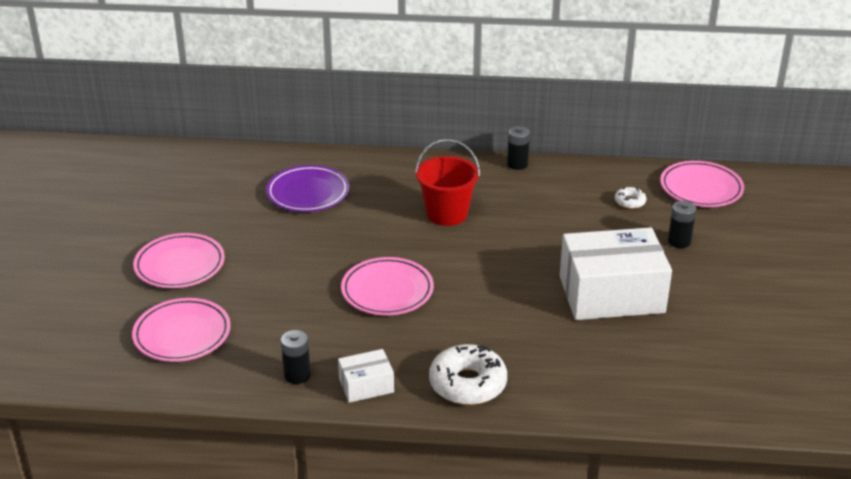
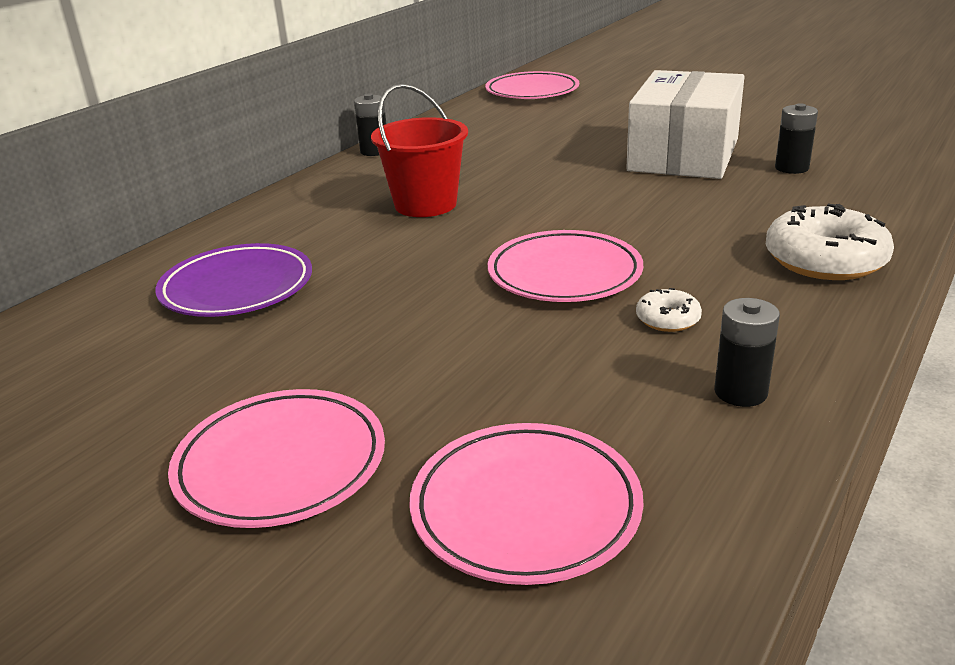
camera: 60 degrees left, 5 degrees down
(366, 385) = (798, 334): white box -> none
(630, 202) = (520, 119): white donut -> white donut (667, 319)
(679, 241) = (614, 114): black battery -> black battery (791, 168)

